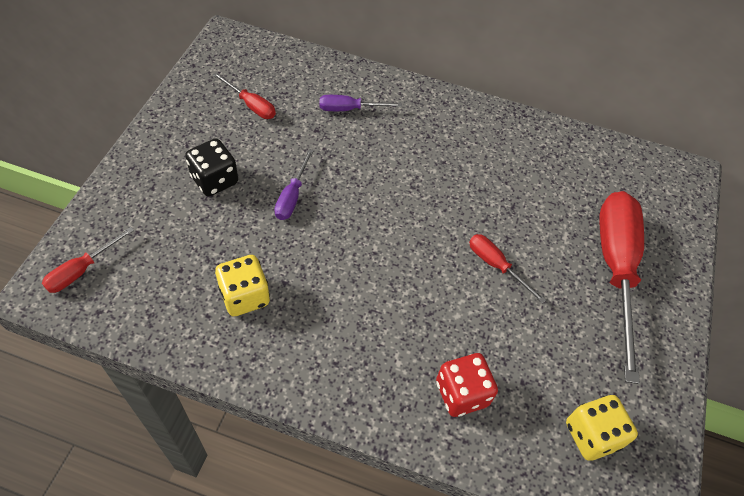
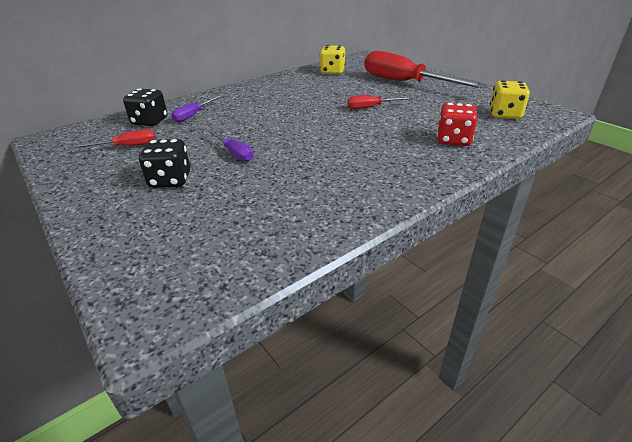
camera: 50 degrees left, 20 degrees down
(82, 270) = (160, 284): red screwdriver -> none
(245, 296) = (299, 196): yellow dice -> yellow dice (332, 71)
(310, 84) = (150, 121): none -> black dice

